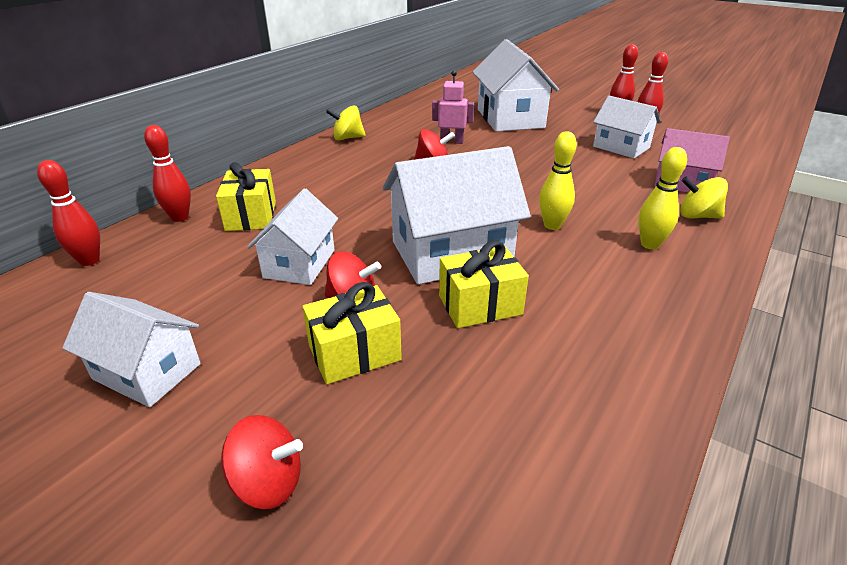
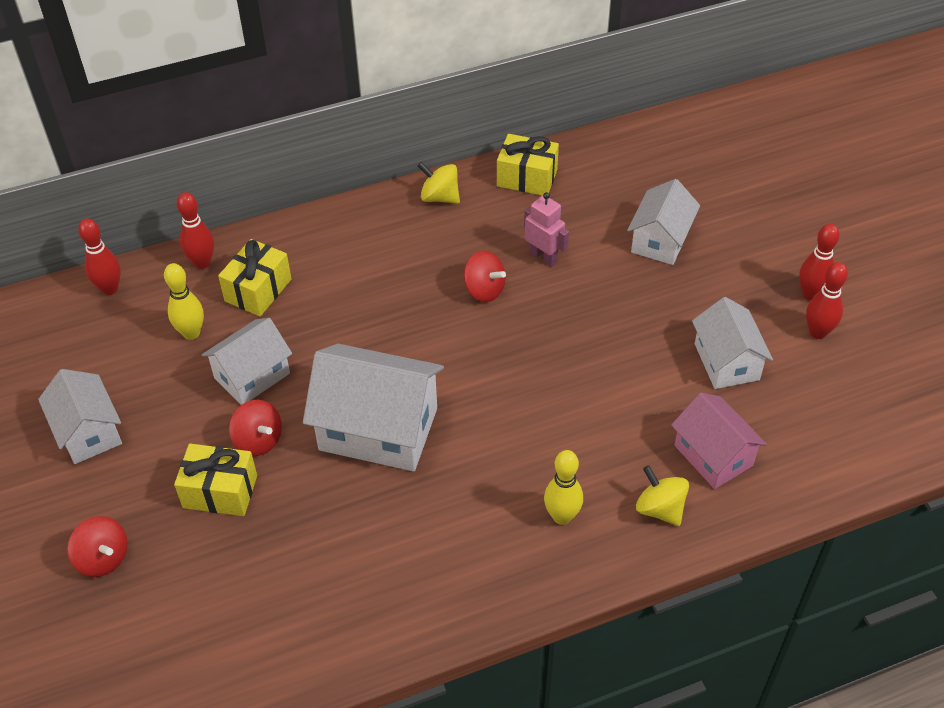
camera: 35 degrees right, 15 degrees up
(480, 305) = (344, 498): yellow gift -> yellow gift (527, 178)
(510, 118) = (660, 240): white house -> white house, size x0.62
(552, 225) = (502, 443): yellow bowling pin -> yellow bowling pin (191, 333)

